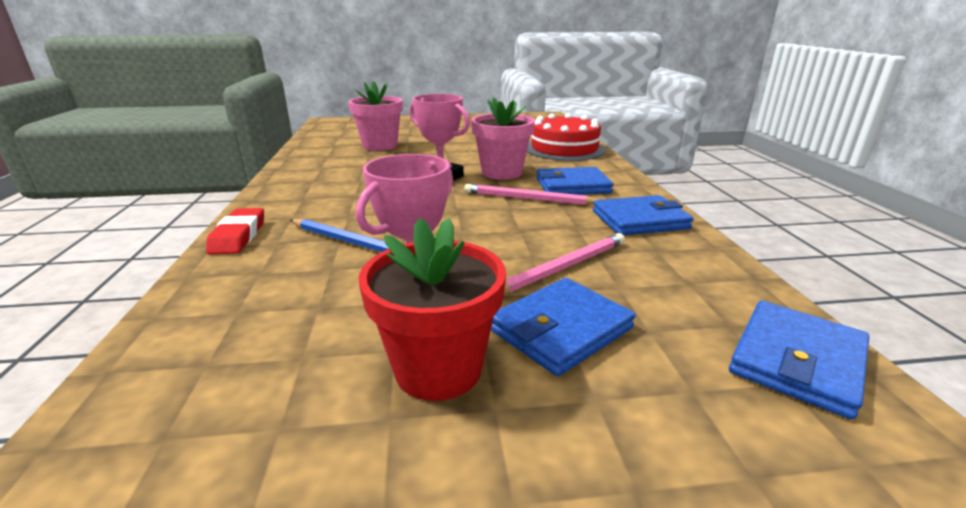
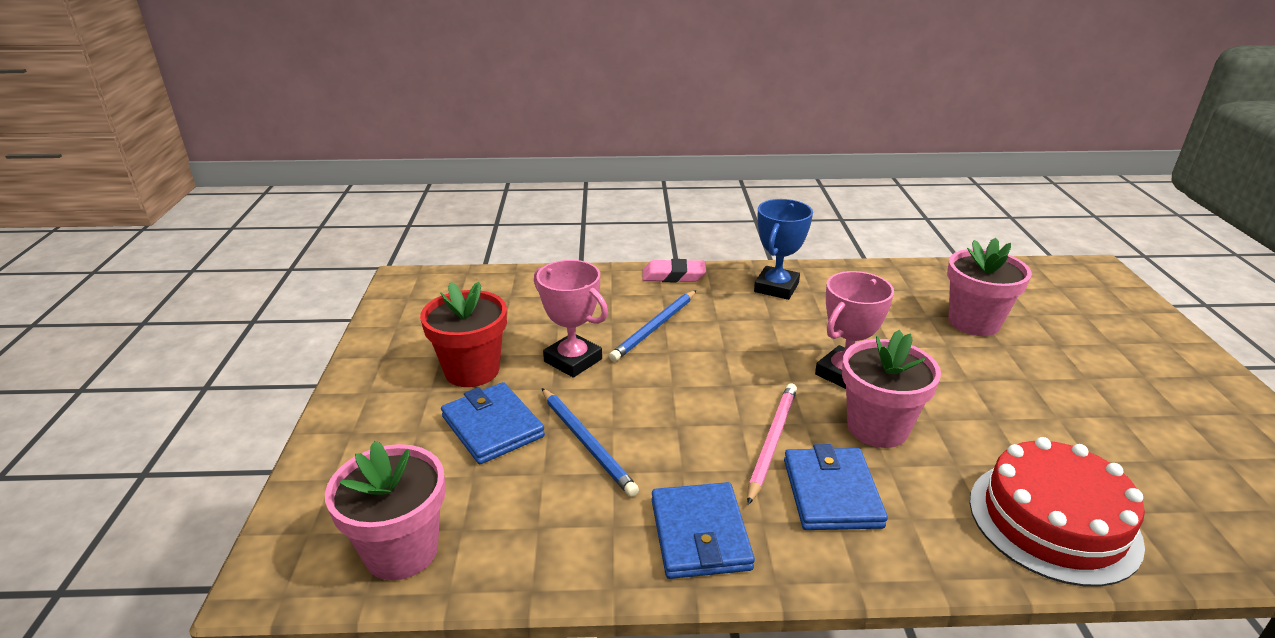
camera: 95 degrees right, 5 degrees up
(238, 236) = (673, 276): red eraser -> pink eraser
(299, 192) = (776, 287): none -> blue trophy
(562, 267) = (587, 443): pink pencil -> blue pencil
(797, 361) = (401, 551): blue wallet -> pink flower pot

